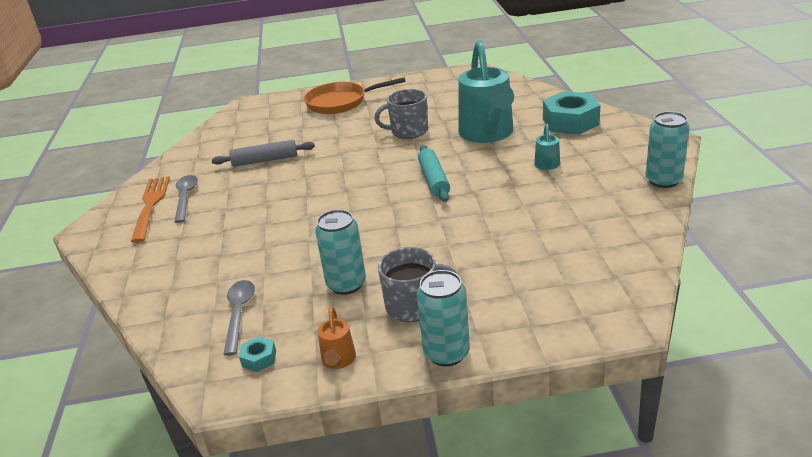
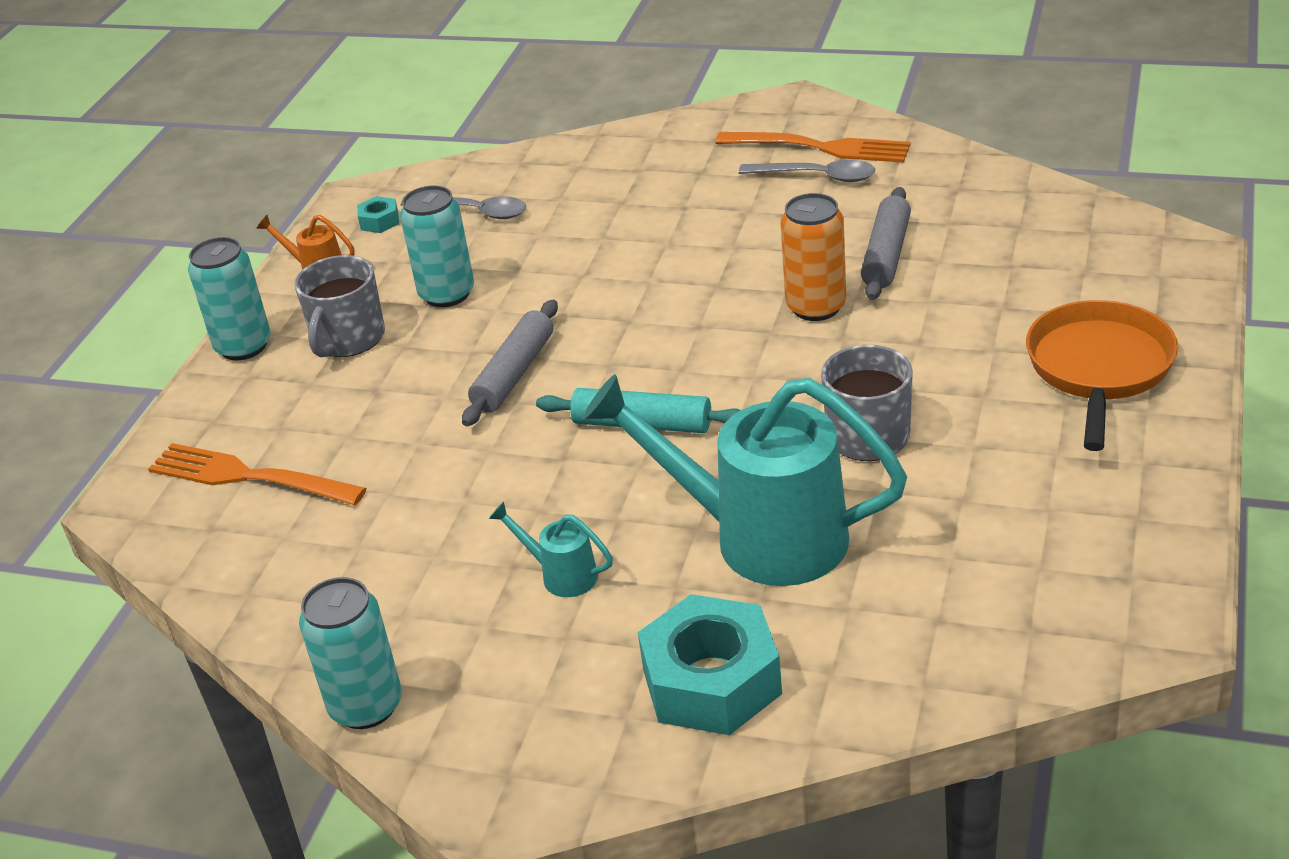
camera: 115 degrees right, 5 degrees up
(317, 165) = (816, 307): none -> orange can
(415, 229) = (514, 374): none -> grey rolling pin
(565, 283) = (249, 477): none -> orange fork

